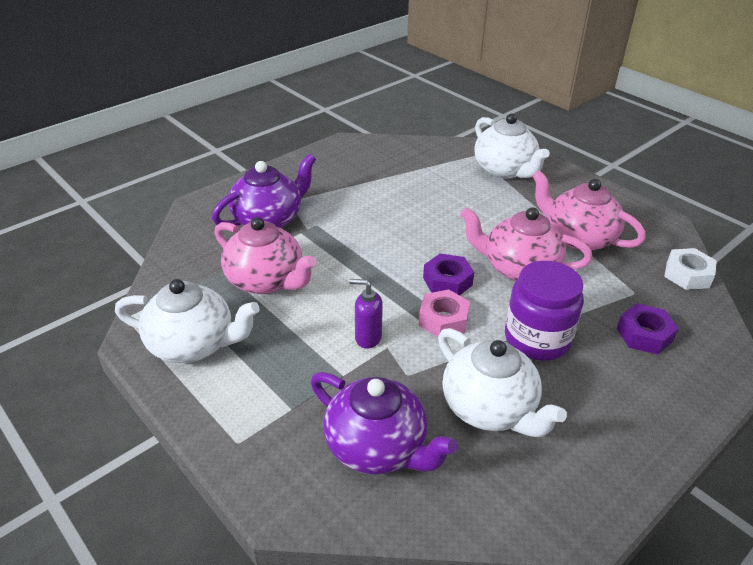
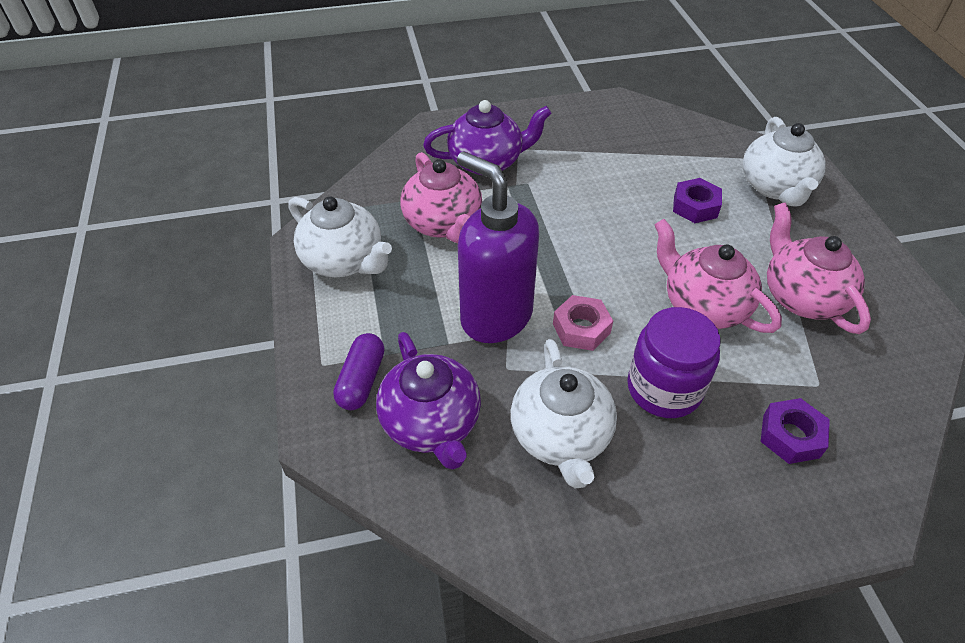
camera: 30 degrees right, 10 degrees up
(286, 440) = (361, 380): none -> purple capsule
(367, 338) = (495, 316): purple soap dispenser -> purple soap dispenser, size x2.34
(447, 281) = (615, 290): purple nut -> purple nut (695, 206)
(687, 275) = (906, 391): white nut -> none

